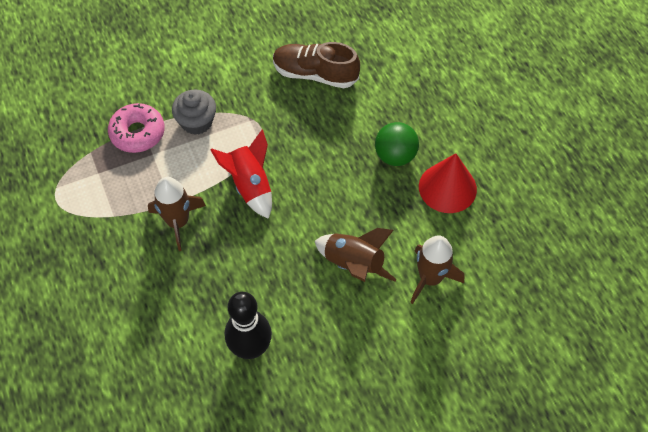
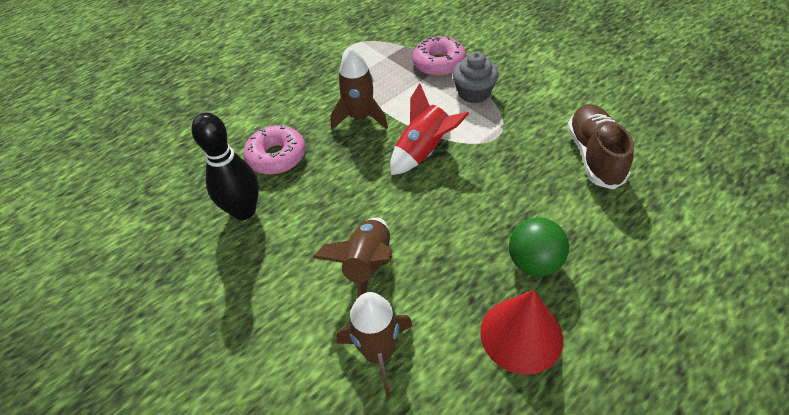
camera: 75 degrees right, 10 degrees down
(193, 307) = (277, 156): none -> pink donut

